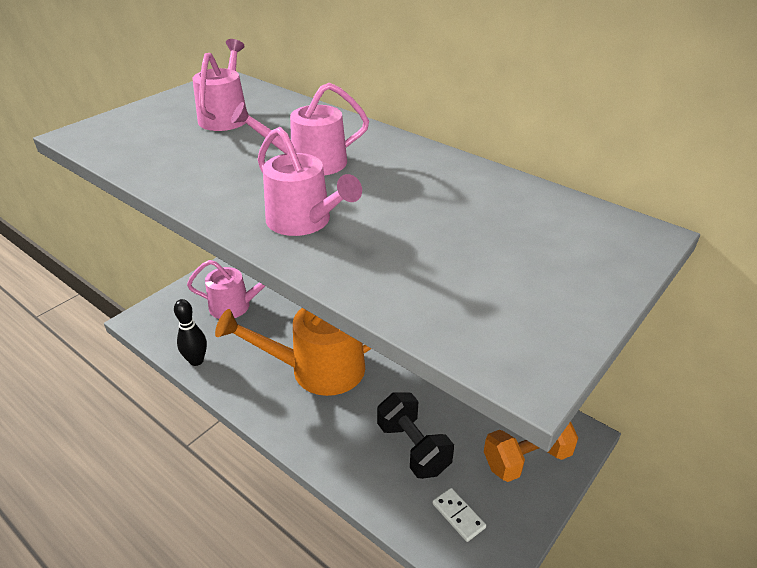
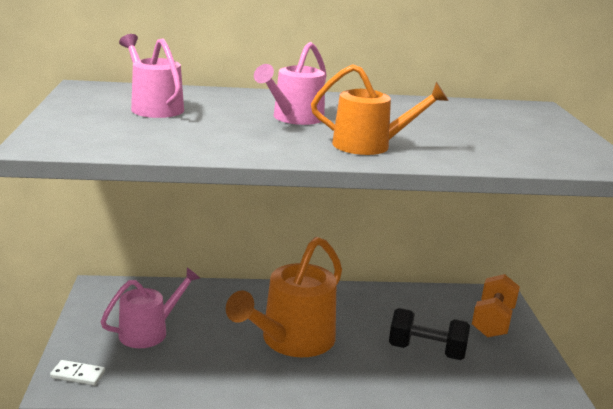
camera: 45 degrees left, 15 degrees down
(196, 361) = (177, 385): black bowling pin -> none
(304, 222) = (370, 145): pink watering can -> orange watering can
(458, 515) = (502, 370): white domino -> white domino (78, 375)

